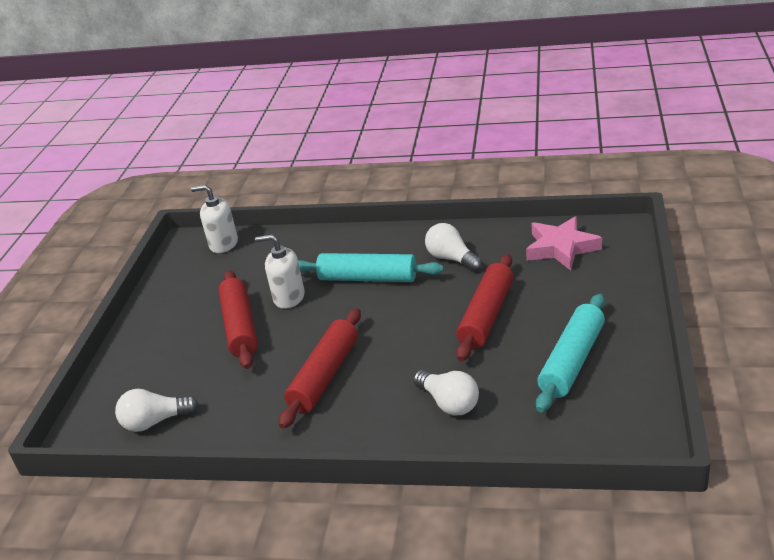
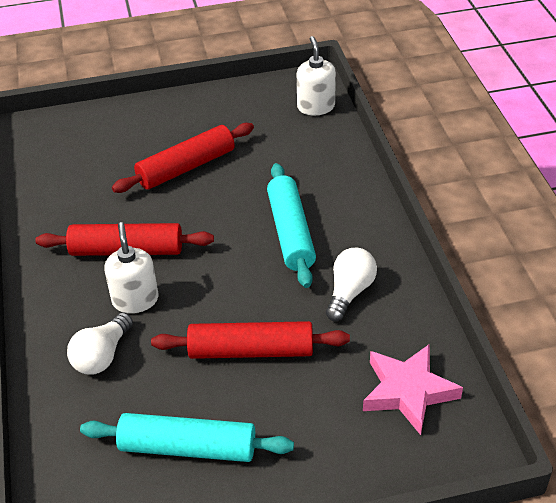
camera: 65 degrees right, 10 degrees up
(155, 421) = (50, 163): white light bulb -> none
(289, 297) = (240, 184): white soap dispenser -> white soap dispenser (135, 300)

